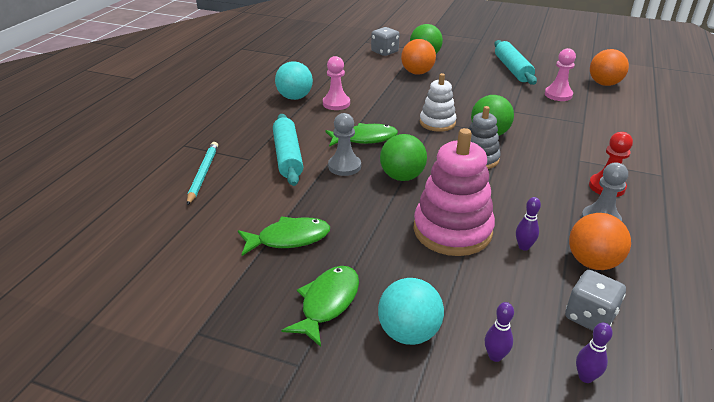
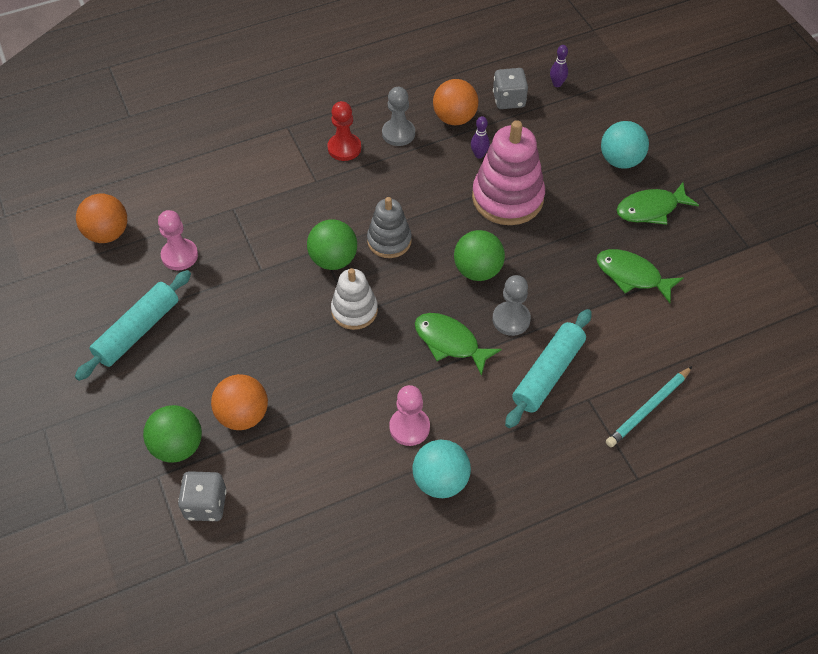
camera: 135 degrees left, 20 degrees up
(495, 356) = (588, 120): purple bowling pin -> none

